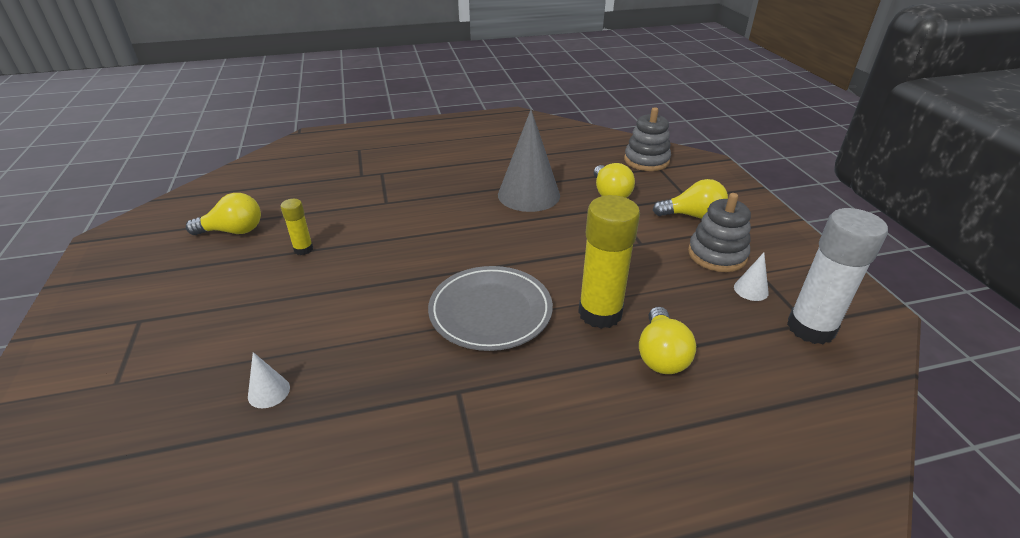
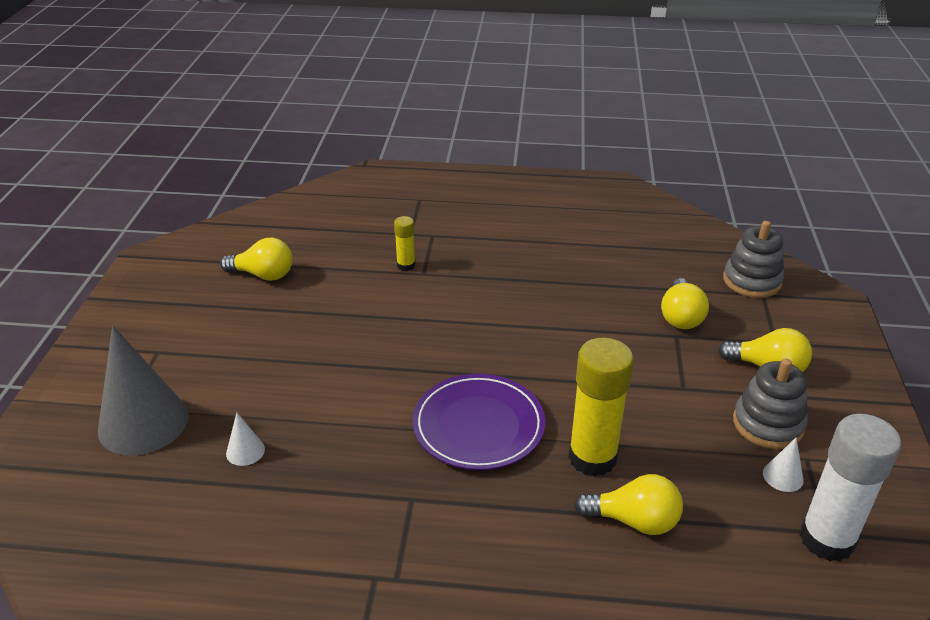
camera: 20 degrees right, 0 degrees up
(303, 249) = (322, 311): yellow glue stick -> yellow glue stick (406, 266)
(490, 311) = (478, 426): grey plate -> purple plate
(528, 195) = (583, 297): grey cone -> grey cone (143, 422)
(661, 355) = (634, 521): yellow light bulb -> yellow light bulb turned 105 degrees counterclockwise

